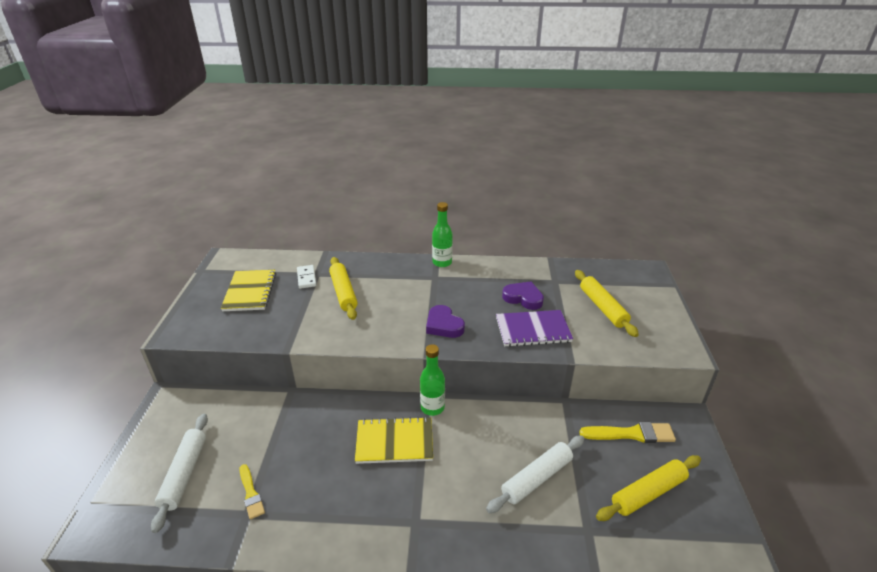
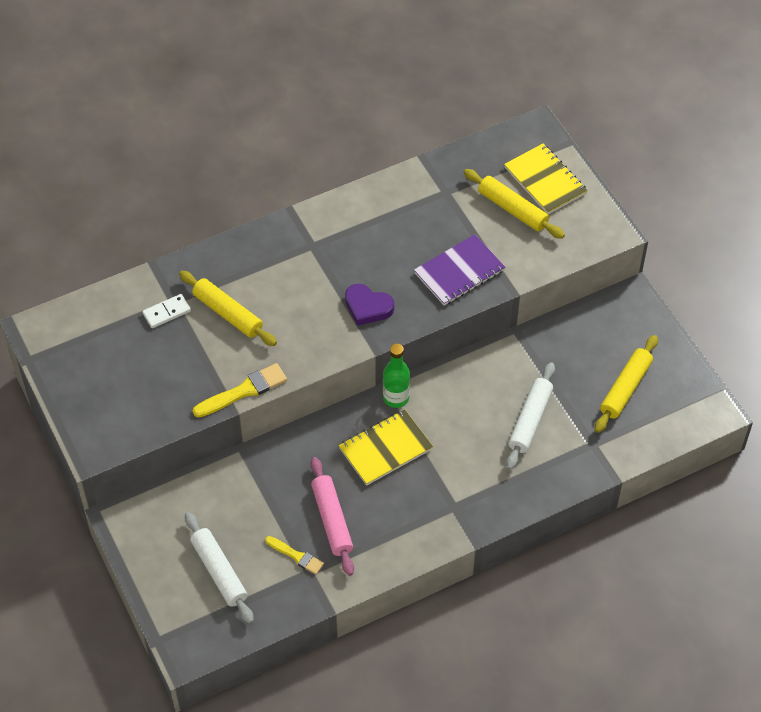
camera: 30 degrees left, 20 degrees up
(250, 292) = (120, 361): yellow notebook -> yellow notebook (545, 180)
(305, 478) = (332, 520): none -> pink rolling pin
(306, 278) = (166, 312): white domino -> white domino turned 75 degrees counterclockwise
(442, 262) = (304, 218): green bottle -> none
(523, 298) = (426, 232): purple heart -> none
(631, 434) = (589, 337): yellow brush -> yellow brush (243, 391)

